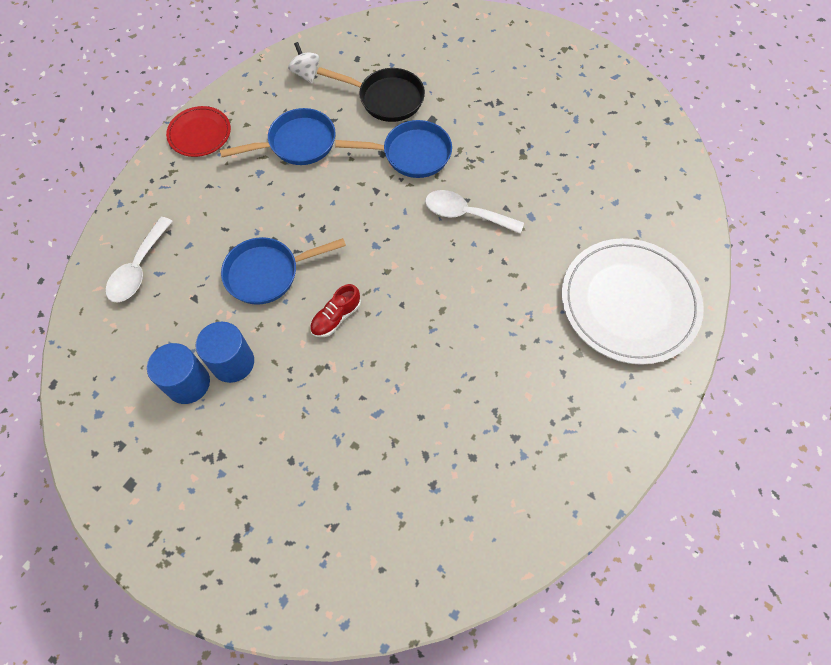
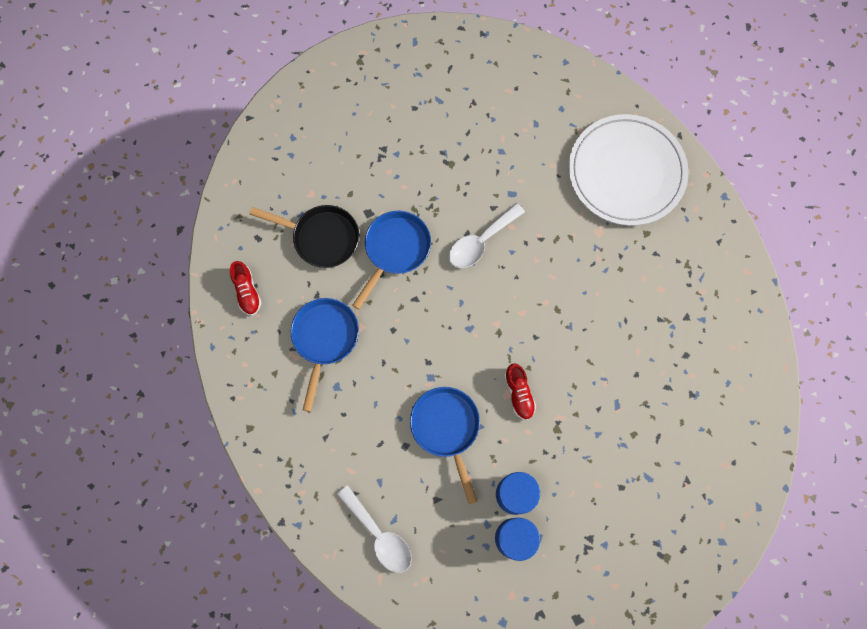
camera: 60 degrees left, 10 degrees up
(199, 133) = (259, 420): red plate -> none
(267, 273) = (446, 428): blue pan -> blue pan turned 150 degrees clockwise
(306, 73) = (247, 291): white spinning top -> red shoe
(387, 98) = (321, 237): black pan -> black pan turned 60 degrees clockwise

